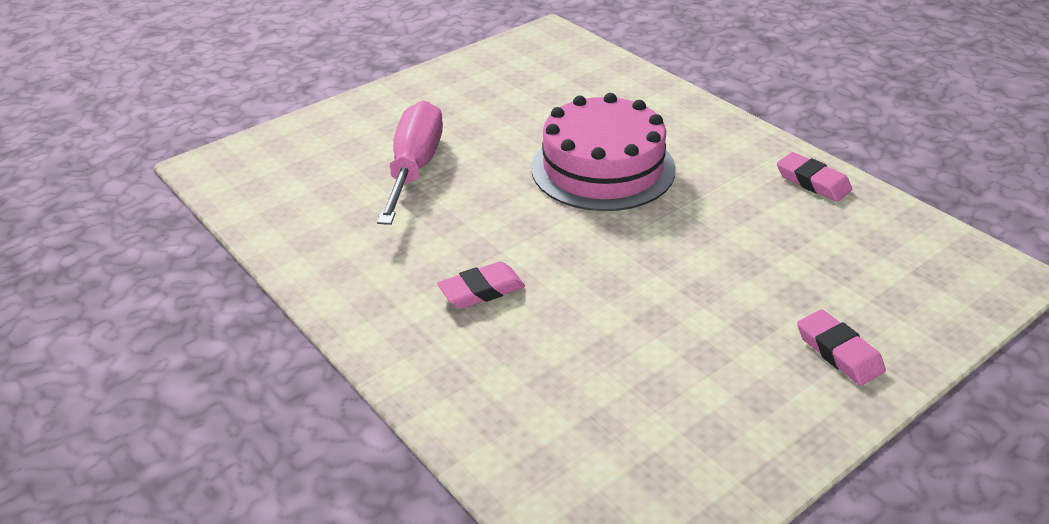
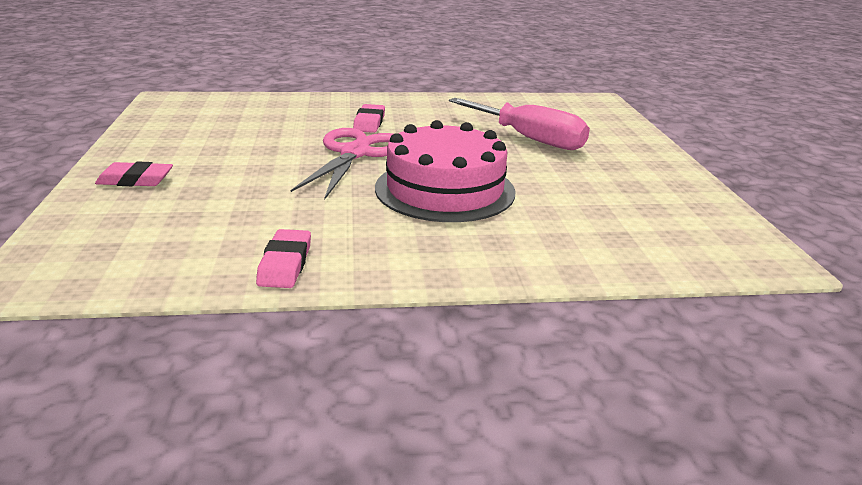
camera: 120 degrees right, 10 degrees down
(587, 252) = (355, 153): none -> pink scissors
(812, 182) = (285, 264): pink eraser -> pink eraser turned 75 degrees counterclockwise

